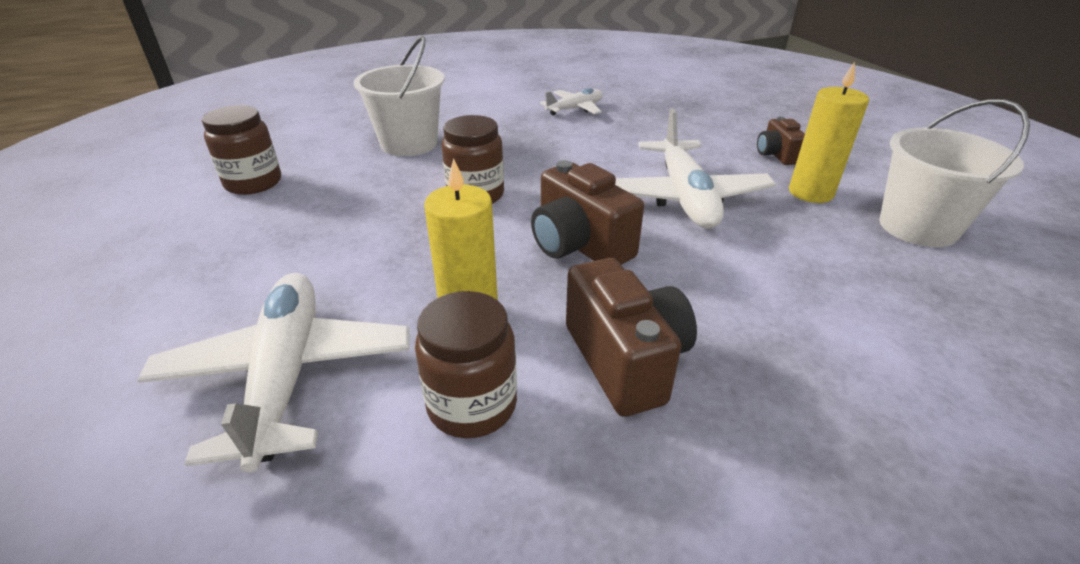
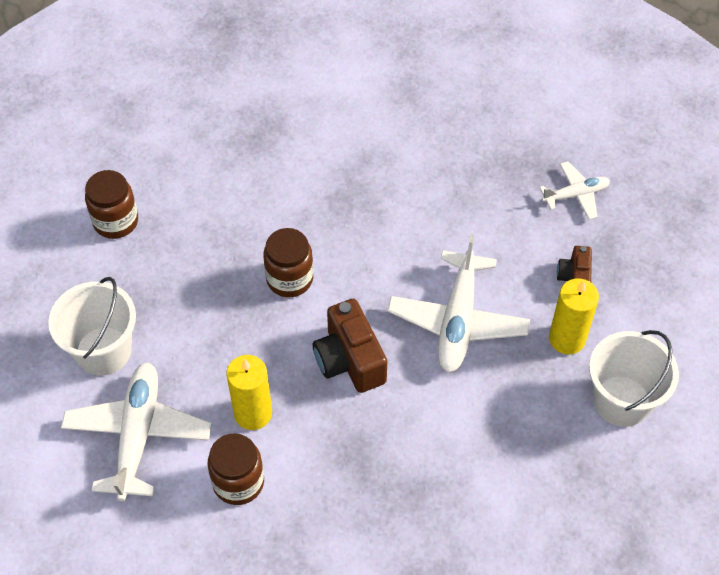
camera: 15 degrees right, 20 degrees up
(409, 144) = (250, 186): white bucket -> white bucket (103, 351)
(575, 109) = (423, 153): white plane -> white plane (575, 195)
(625, 360) = (337, 473): brown camera -> none

